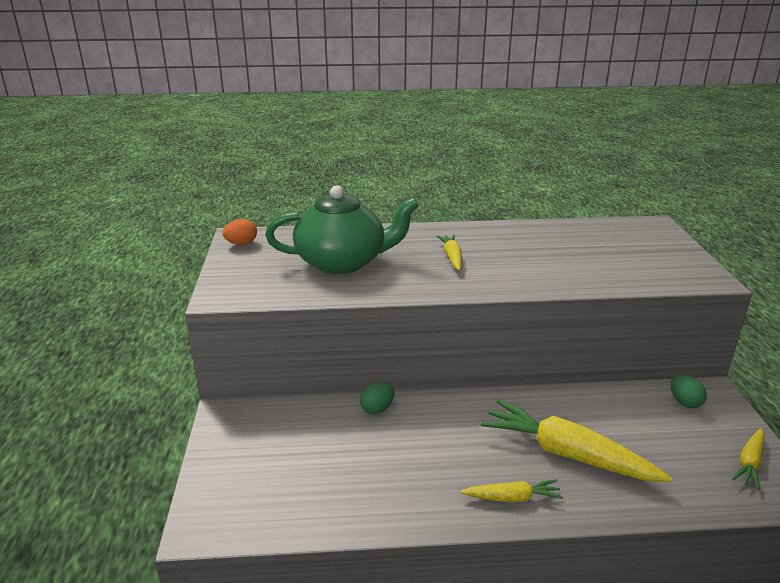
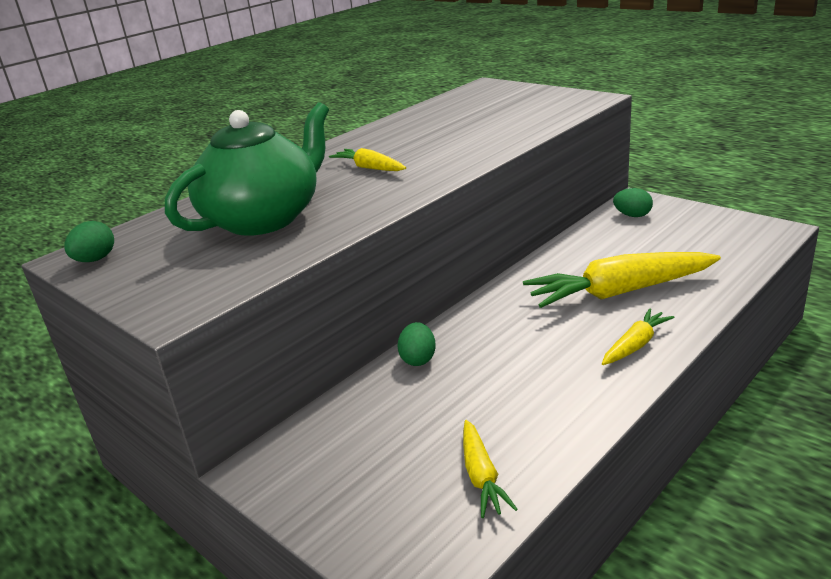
camera: 40 degrees left, 0 degrees up
(241, 243) = (95, 260): orange egg -> green egg
(749, 463) = (726, 227): yellow carrot -> yellow carrot (482, 476)

